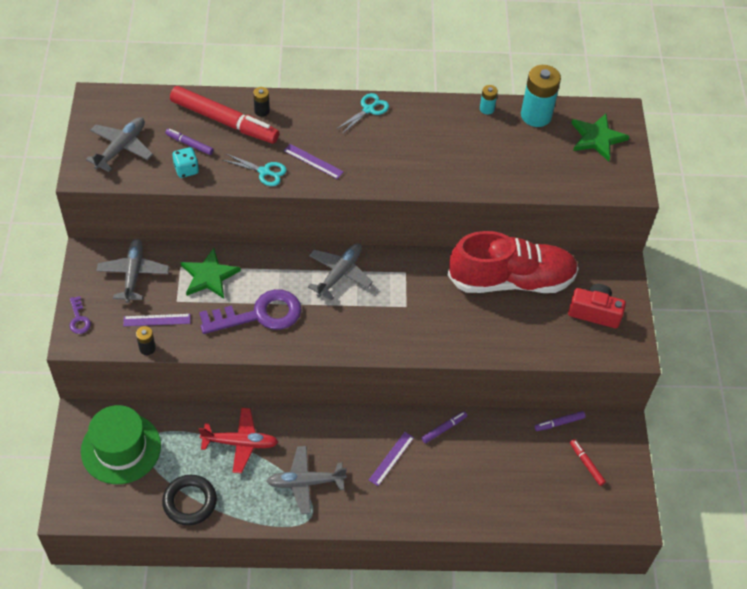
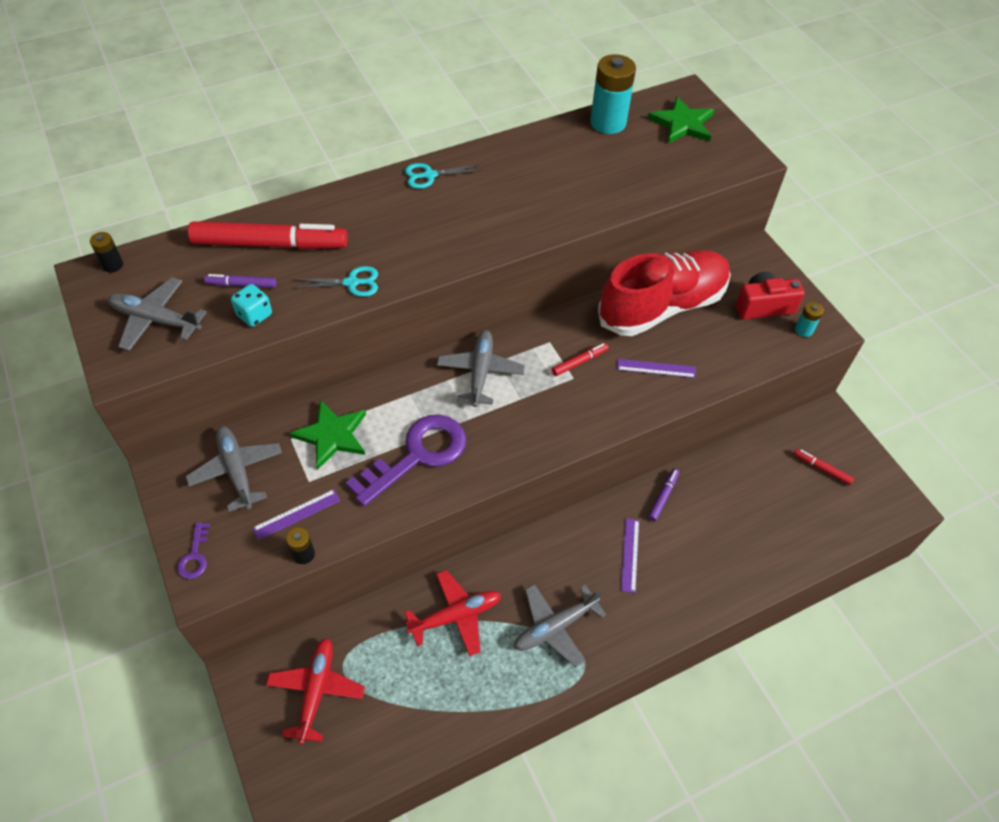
camera: 25 degrees left, 0 degrees up
(79, 319) = (195, 556): purple key -> purple key turned 45 degrees clockwise
(121, 148) = (156, 320): grey plane -> grey plane turned 75 degrees counterclockwise
(121, 448) = (316, 691): green hat -> red plane
(190, 502) = (437, 717): black ring -> none
(262, 111) = (308, 218): black battery -> black battery (113, 265)
(313, 161) = (402, 251): purple ruler -> purple ruler (656, 368)
(368, 109) = (429, 175): turquoise scissors -> turquoise scissors turned 120 degrees counterclockwise
(418, 296) = (579, 362): none -> red marker
(487, 109) = (554, 133): turquoise battery -> turquoise battery (803, 330)
(559, 423) = (769, 439): purple marker -> none

